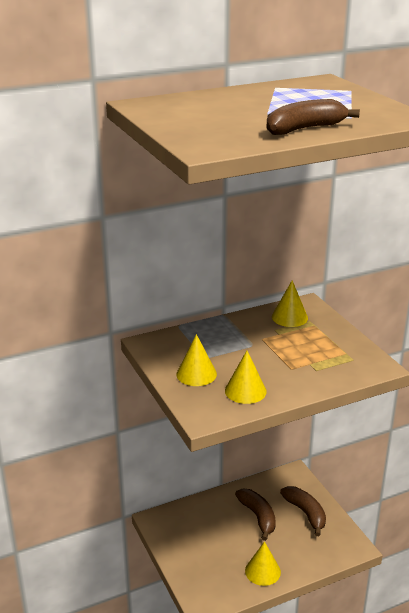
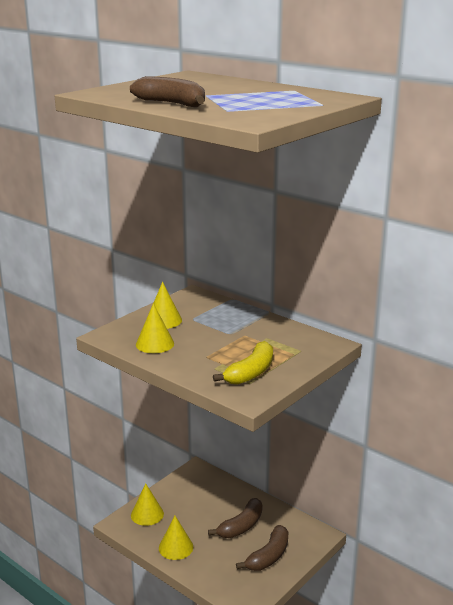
camera: 65 degrees right, 5 degrees down
(289, 317) = (296, 340): yellow cone -> yellow cone (147, 514)
(336, 354) = (250, 373): none -> yellow banana

